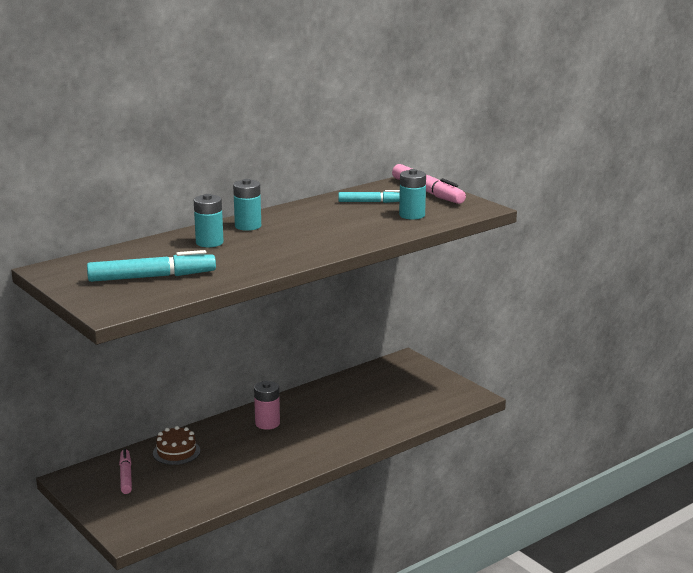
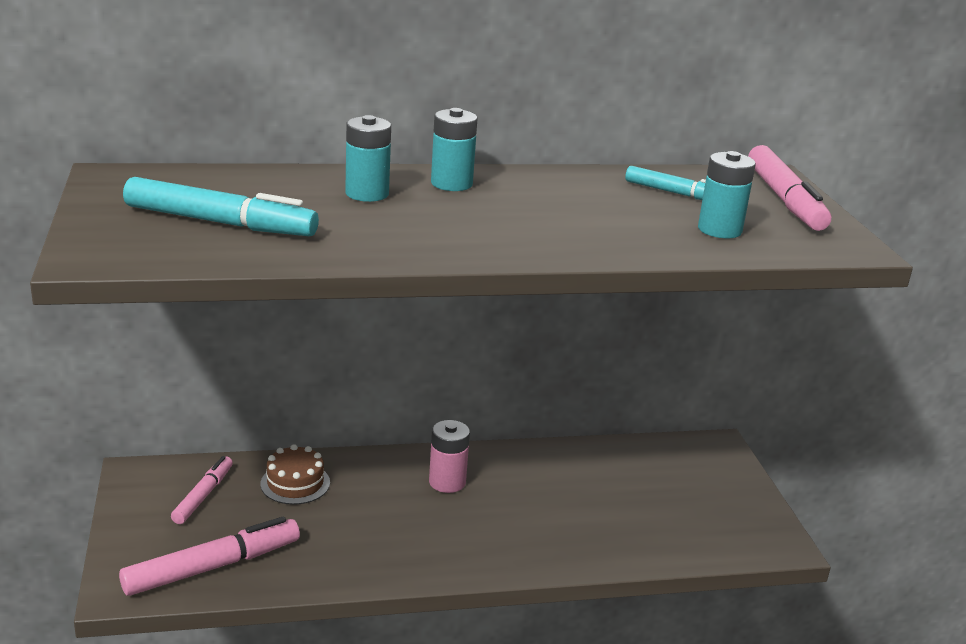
camera: 25 degrees right, 5 degrees up
(171, 507) = (212, 567): none -> pink marker

